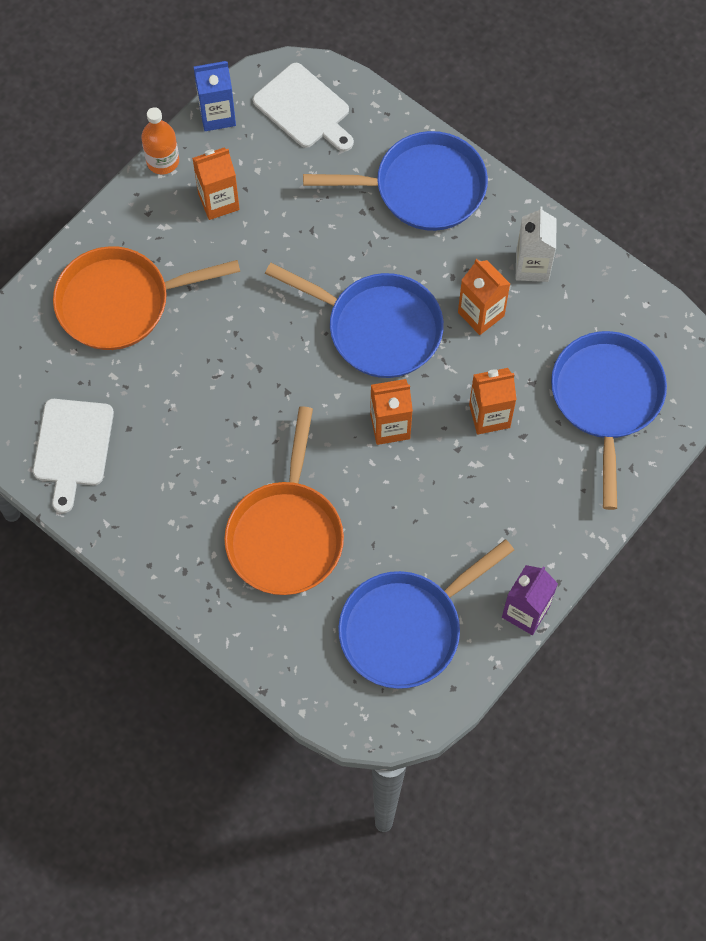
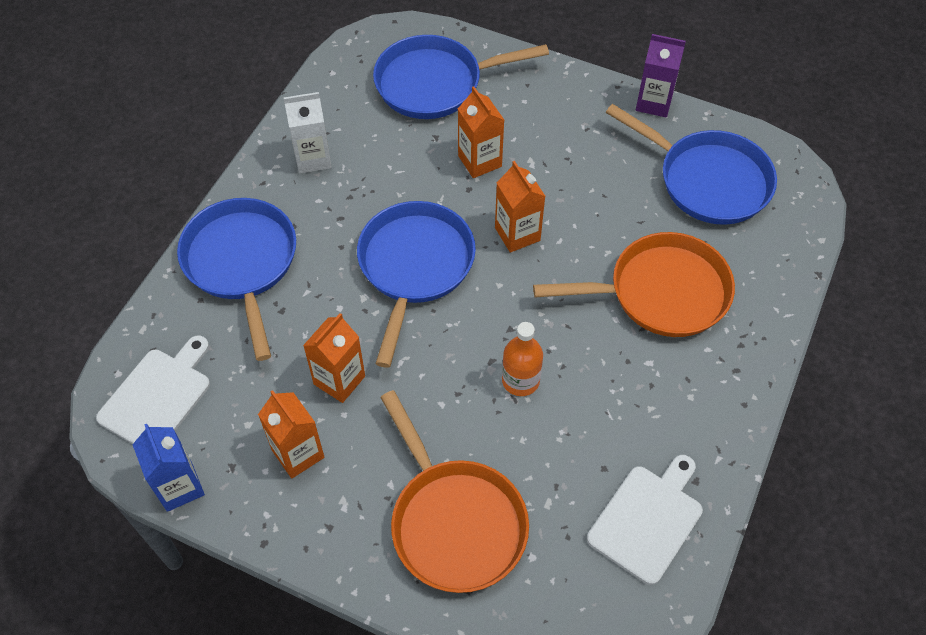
camera: 105 degrees left, 10 degrees down
(73, 447) = (647, 519): white cutting board -> white cutting board turned 45 degrees counterclockwise
(162, 161) = (254, 531): orange bottle -> orange bottle (520, 380)
(481, 314) = (375, 187): orange carton -> orange carton (339, 380)

